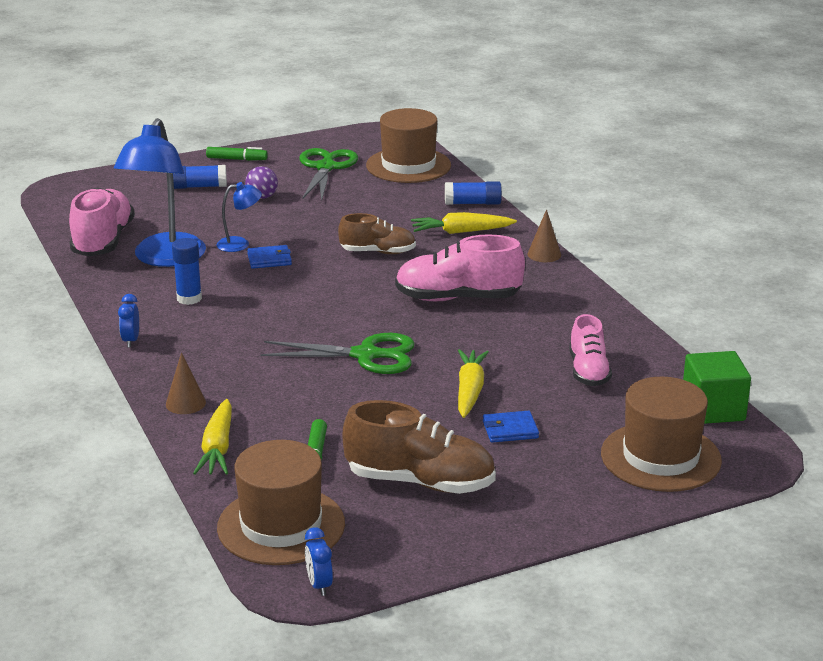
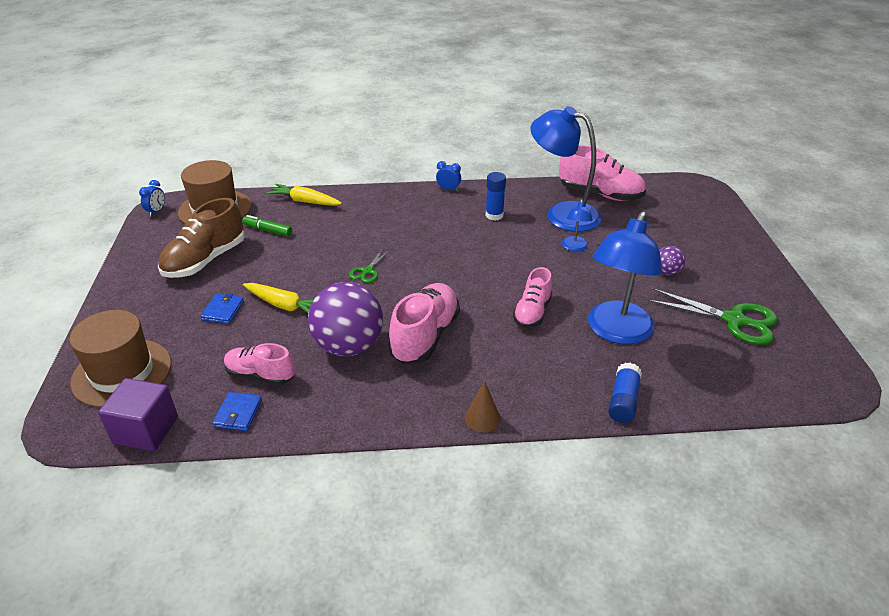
camera: 110 degrees right, 10 degrees up
(185, 403) = (360, 198): brown cone -> none
(199, 186) = (695, 244): blue glue stick -> none
(236, 159) = (758, 272): green marker -> none
(269, 259) = (541, 256): blue wallet -> blue wallet (238, 413)
(319, 585) = (156, 212): blue clock -> blue clock turned 105 degrees clockwise
(365, 355) = (367, 271): green scissors -> green scissors, size x0.52
(378, 252) = (532, 312): brown shoe -> pink shoe
(380, 212) = (616, 332): none -> blue lamp
(408, 165) = (735, 378): brown hat -> none
(461, 232) = (556, 373): yellow carrot -> none
(506, 335) = (349, 346): none -> purple ball
(713, 409) = (146, 430): green cube -> purple cube

